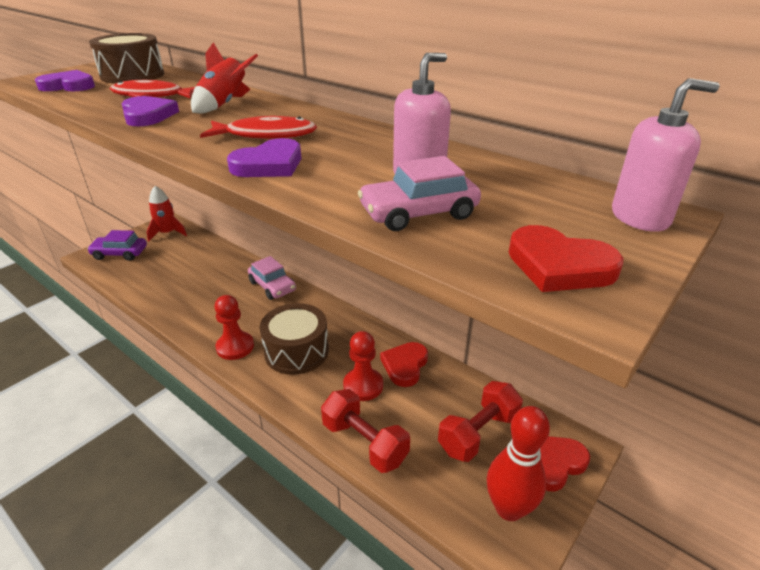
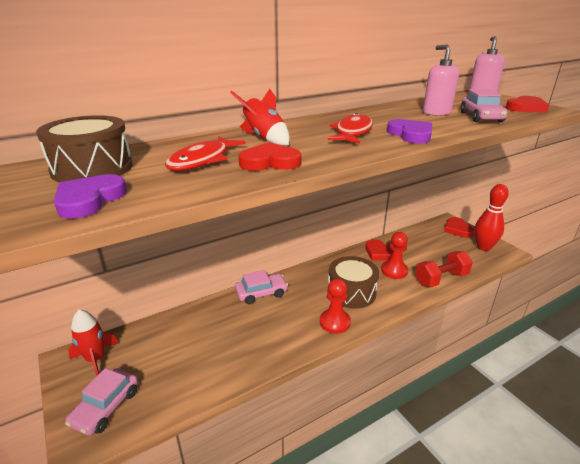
camera: 70 degrees left, 5 degrees down
(120, 253) = (106, 407): purple car -> pink car
(148, 115) = (270, 162): purple heart -> red heart
(478, 433) = (437, 243): red dumbbell -> none

